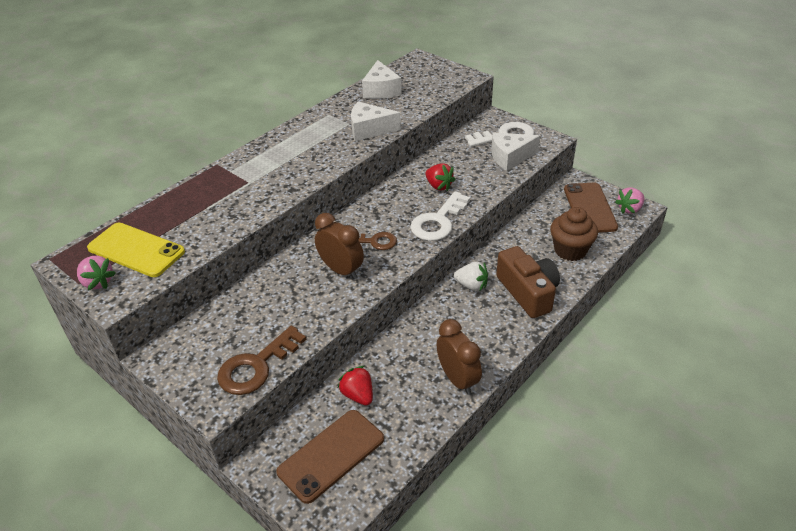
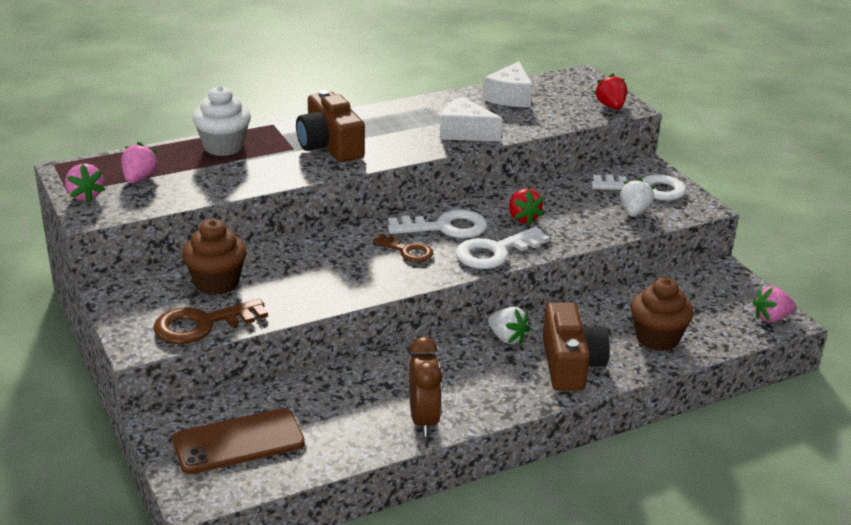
camera: 20 degrees right, 10 degrees down
(136, 250) = (139, 179): yellow phone -> pink strawberry
(189, 197) = (223, 147): none -> white cupcake
(244, 321) = (216, 283): none -> brown cupcake
(275, 171) = (330, 145): none -> brown camera
(341, 270) = (350, 267): brown clock -> none
(358, 395) = (303, 399): red strawberry -> red strawberry (610, 106)
(389, 211) = (445, 227): none -> white key
(510, 157) = (634, 212): white cheese -> white strawberry
(589, 208) = (718, 302): brown phone -> none

